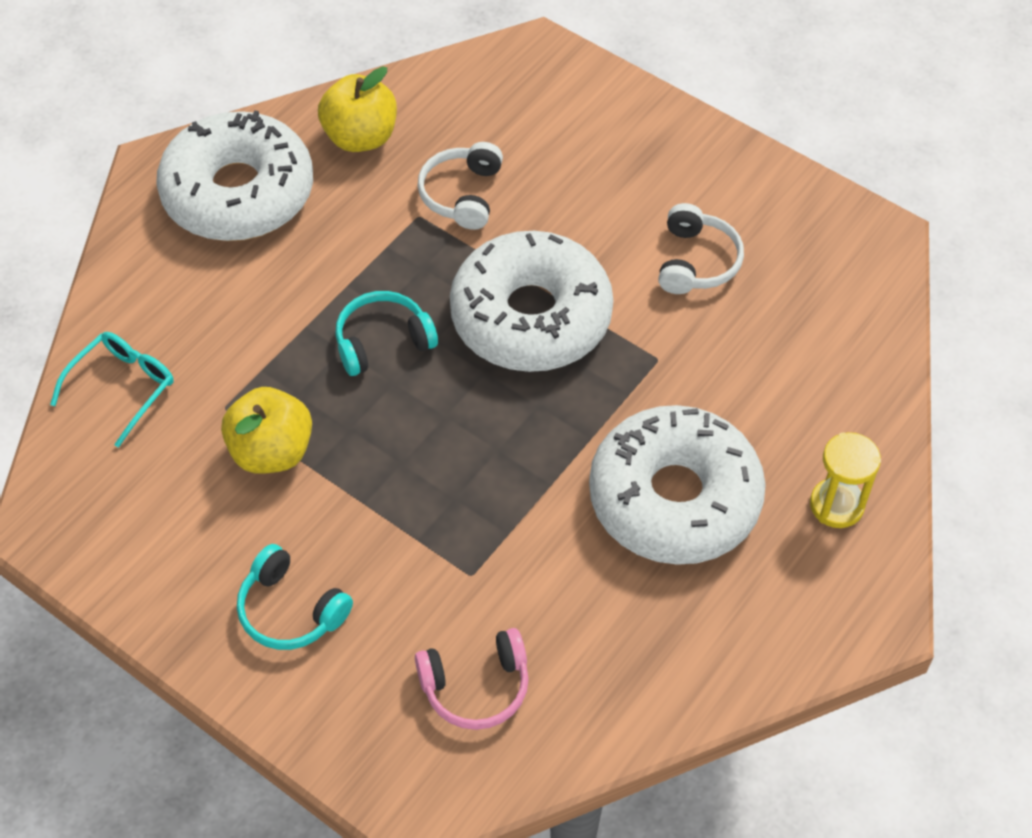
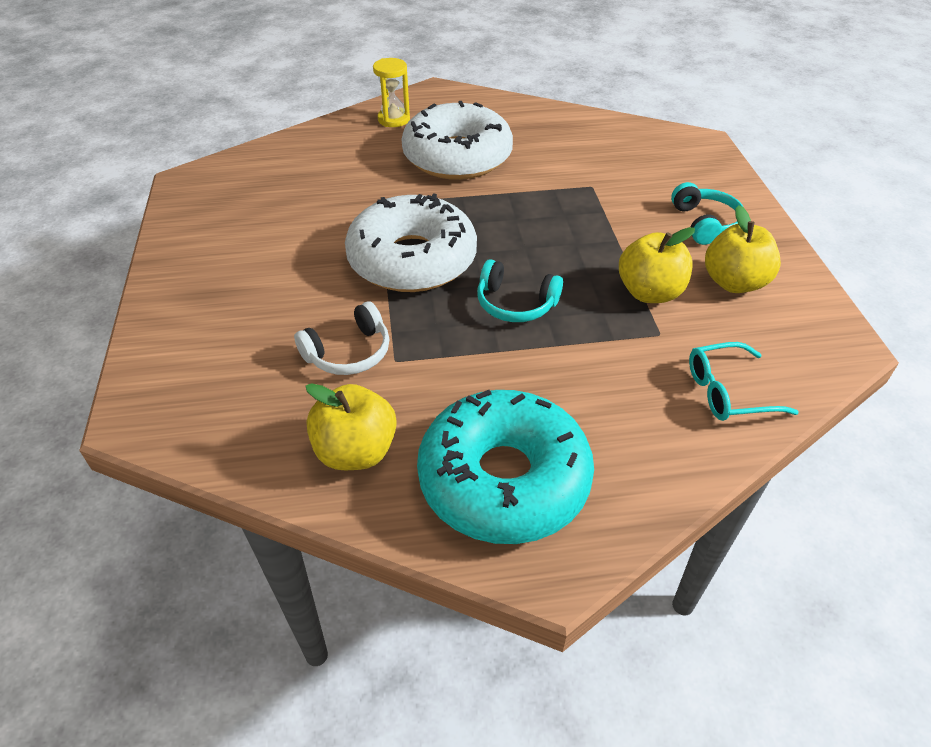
camera: 135 degrees left, 10 degrees down
(197, 532) = (734, 282): none -> yellow apple
(238, 193) = (504, 479): white donut -> turquoise donut
(476, 687) = (635, 155): pink headphones -> none
(696, 262) = (286, 226): white headphones -> none

